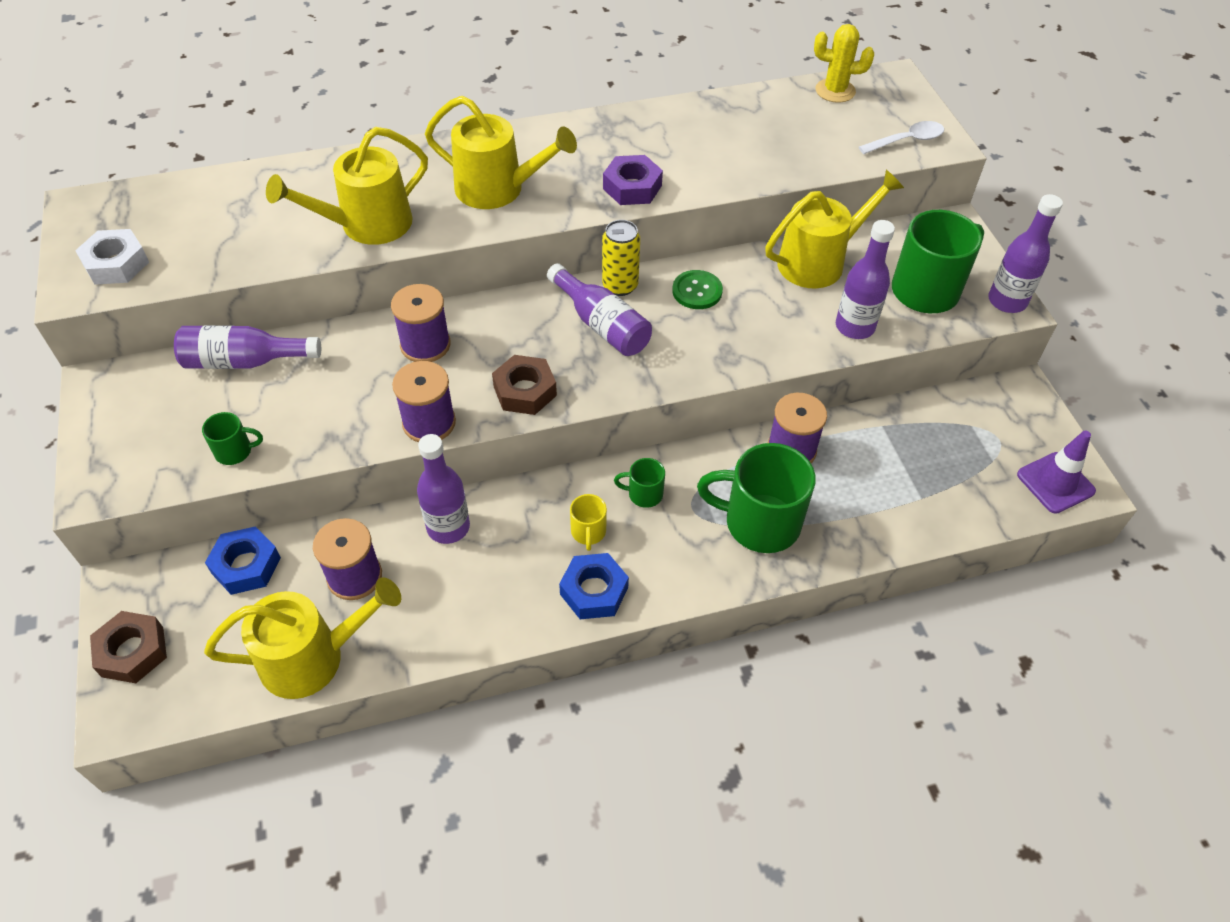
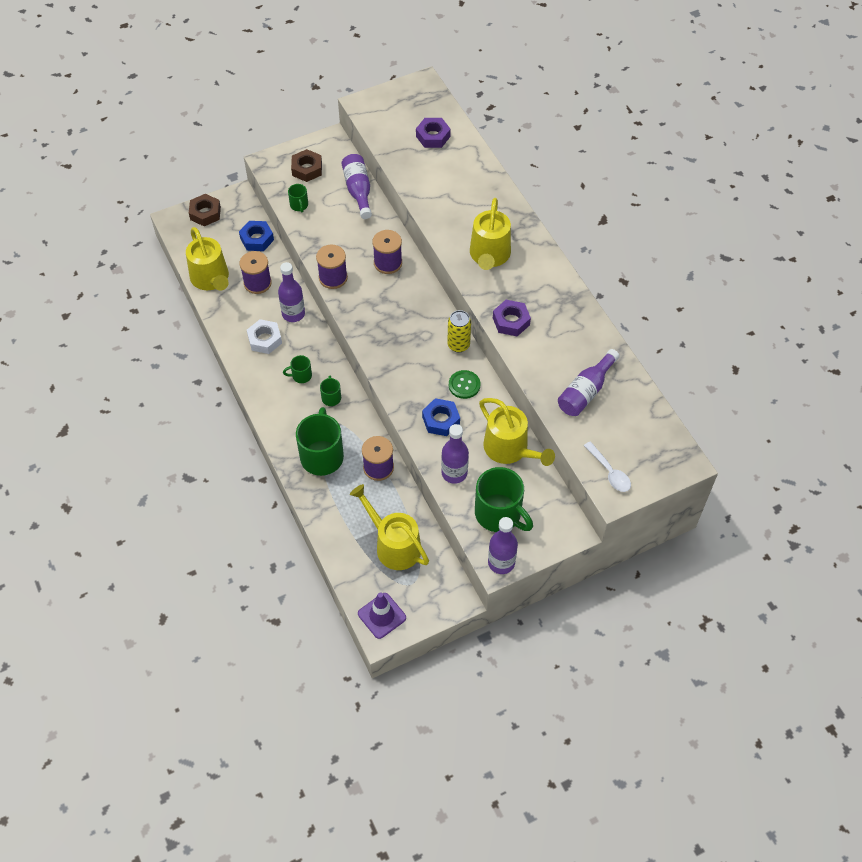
camera: 80 degrees right, 5 degrees up
(116, 264) = (384, 113): white nut -> white nut (265, 339)
(211, 212) = (433, 136): none -> purple nut
(367, 225) = (441, 204): yellow watering can -> yellow watering can (394, 545)
(525, 391) = (364, 314): brown nut -> brown nut (307, 169)
(588, 532) = (301, 376): yellow mug -> green mug
(594, 591) = (265, 384): blue nut -> blue nut (441, 420)
(602, 324) = (423, 341): purple bottle -> purple bottle (586, 391)
(835, 91) = (655, 425): yellow cactus -> none

